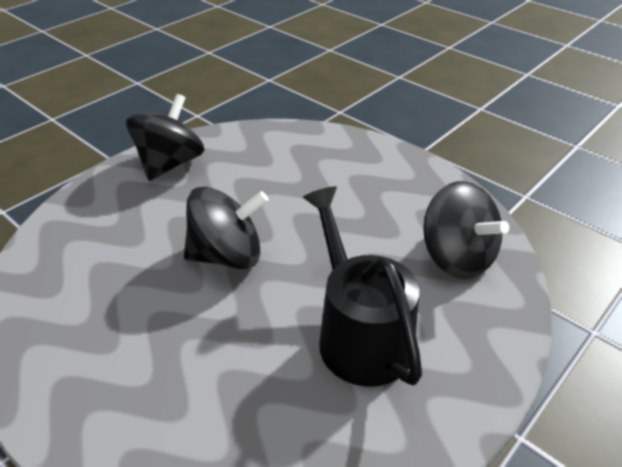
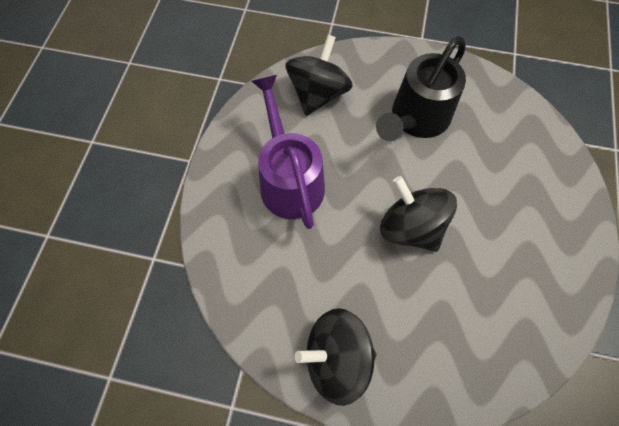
camera: 120 degrees left, 25 degrees up
(354, 195) = (289, 179): none -> purple watering can

